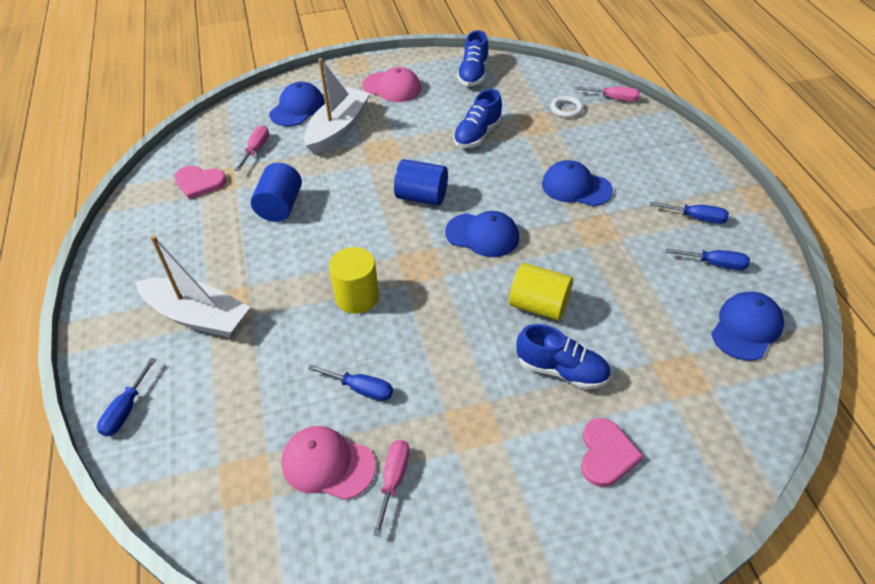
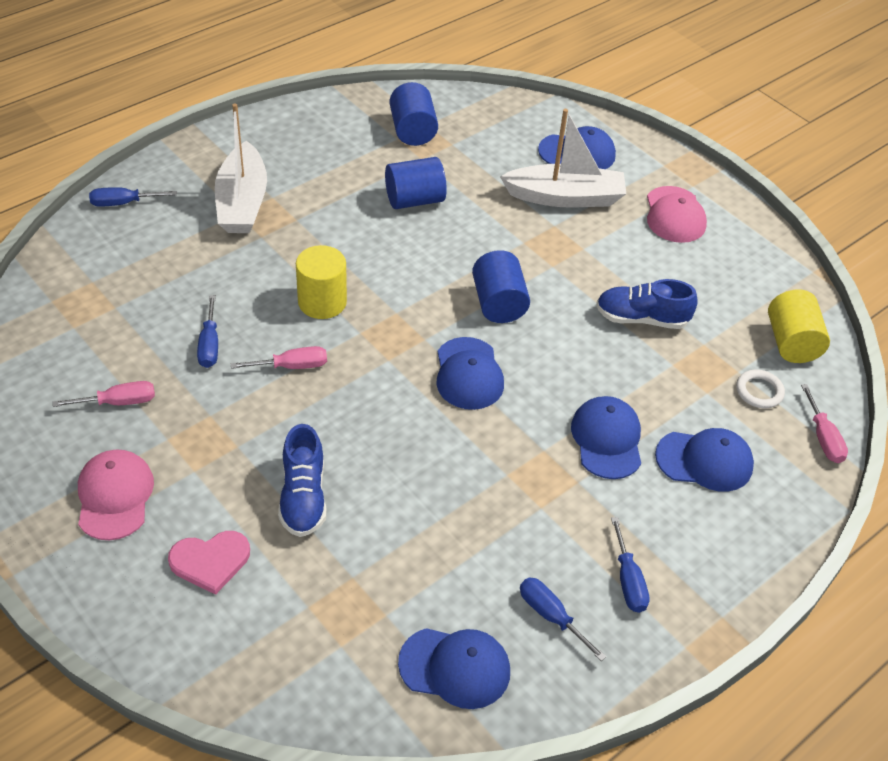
camera: 60 degrees right, 0 degrees up
(199, 183) = (413, 131): pink heart -> blue cylinder
(256, 149) = (488, 149): pink screwdriver -> pink screwdriver (292, 366)
(328, 464) = (118, 351): pink cap -> pink cap (115, 496)
(473, 74) = (761, 279): blue shoe -> none
(539, 306) = (386, 453): yellow cylinder -> yellow cylinder (791, 342)
(612, 151) = (704, 461): none -> blue cap
(715, 264) = (551, 616): blue screwdriver -> blue screwdriver turned 150 degrees clockwise

